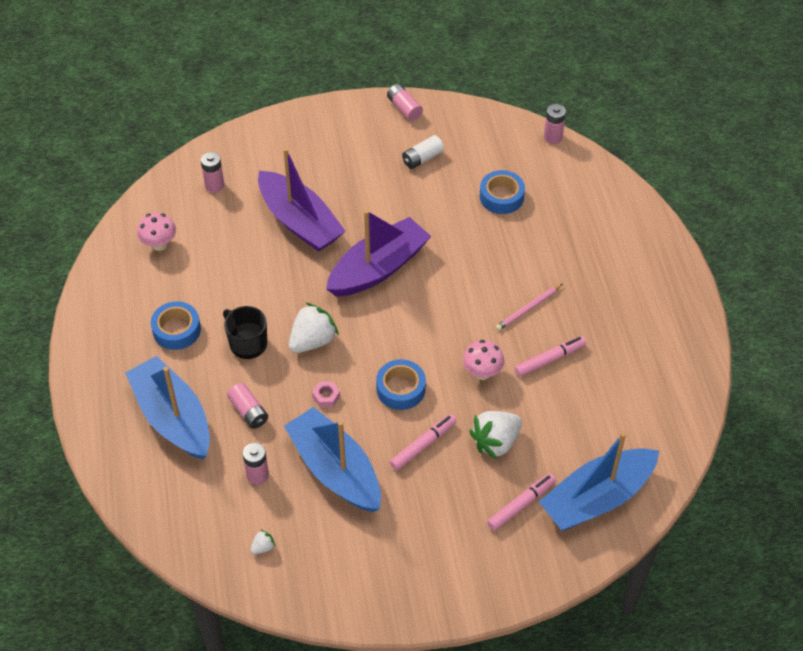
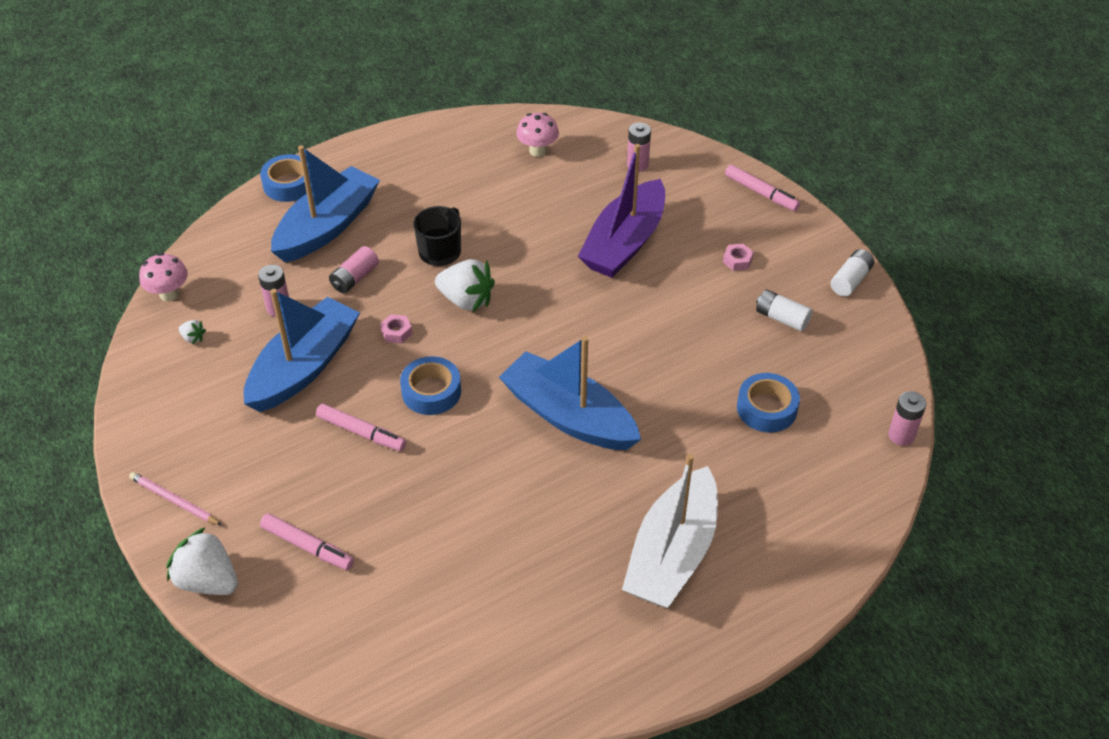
camera: 70 degrees right, 5 degrees down
(176, 330) = (435, 196): blue tape -> blue tape (289, 184)
(353, 162) = (737, 261): none -> pink nut
(378, 268) = (593, 325): purple boat -> none
(404, 108) = (850, 280): pink battery -> white battery
(482, 372) = (484, 460): pink mushroom -> pink mushroom (169, 294)
(495, 442) = (388, 499): white strawberry -> white strawberry (208, 581)
(528, 309) = (601, 481): pink pencil -> pink pencil (174, 501)
(550, 359) = (532, 522): pink marker -> pink marker (761, 193)
(597, 498) = (340, 623): blue boat -> blue boat (569, 416)
(603, 289) = (672, 553): none -> white boat

